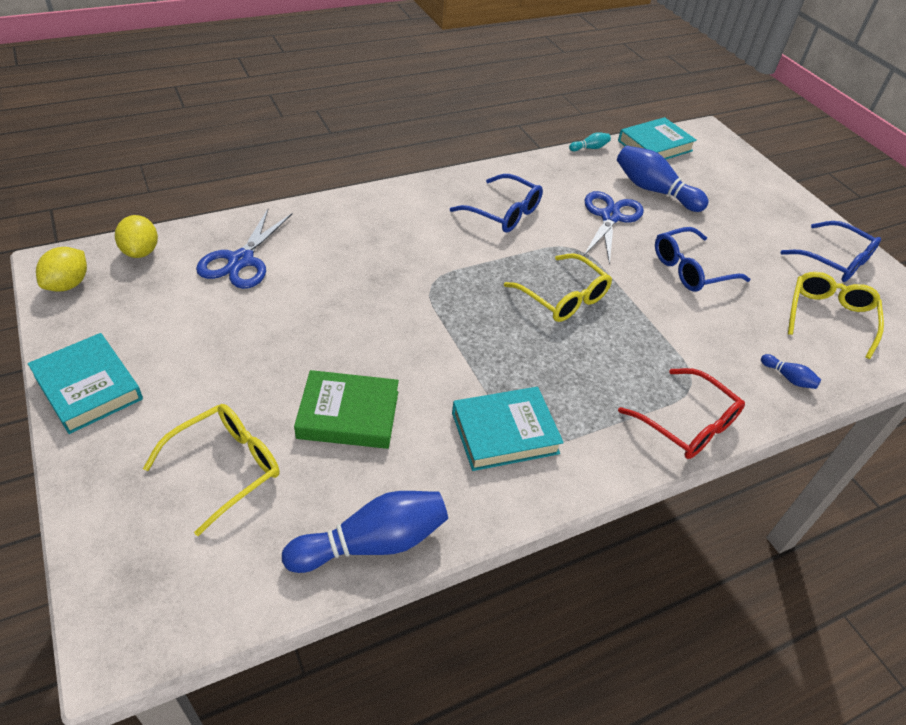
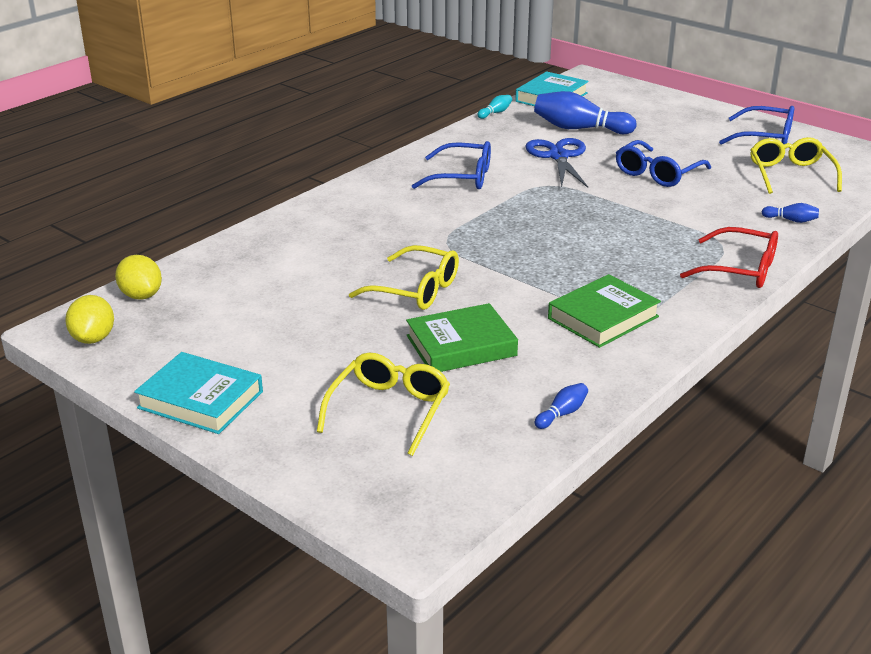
camera: 20 degrees left, 15 degrees down
(241, 260) = (250, 275): blue scissors -> none
(372, 543) = (562, 414): blue bowling pin -> blue bowling pin, size x0.46
(505, 433) = (603, 317): turquoise book -> green book
(563, 297) = (569, 220): yellow glasses -> yellow glasses (416, 290)

